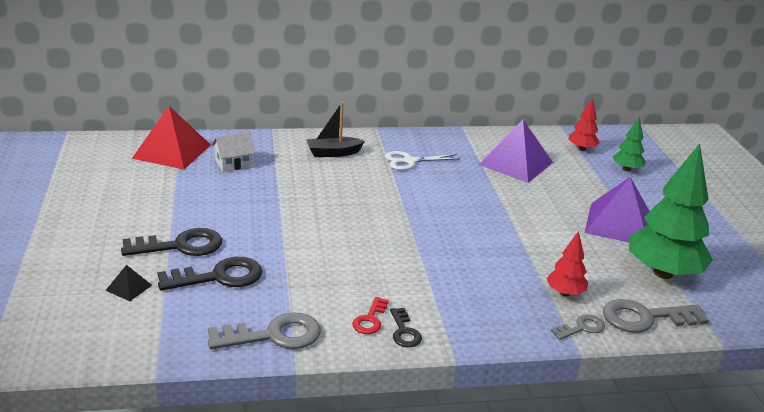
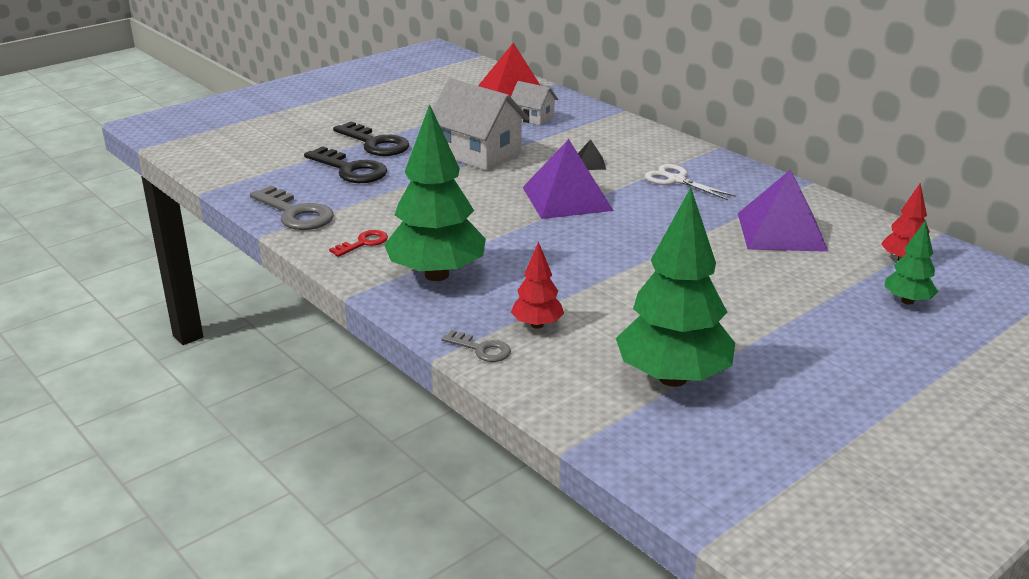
camera: 60 degrees right, 0 degrees up
(128, 287) = (297, 147): black pyramid -> black pyramid (589, 163)
(268, 210) = (478, 153): none -> white house
(333, 153) = (627, 145): black boat -> none
(370, 320) = (364, 243): red key -> red key turned 150 degrees clockwise
(404, 332) = (363, 262): black key -> none
(457, 306) = (436, 275): none -> green tree
(619, 224) = (747, 325): purple pyramid -> purple pyramid (567, 198)
(645, 318) = (552, 384): grey key -> none

